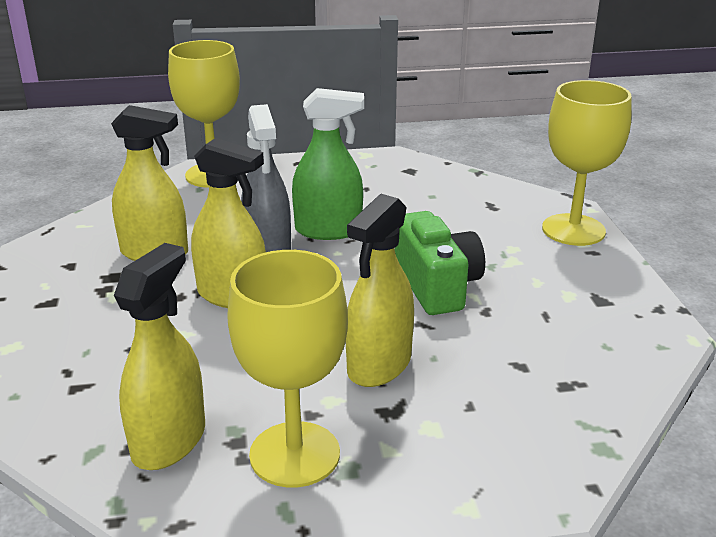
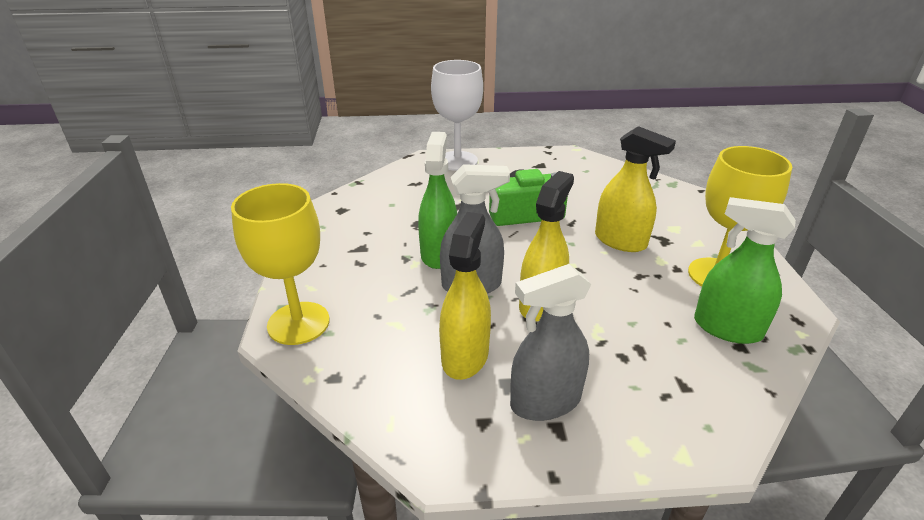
camera: 85 degrees left, 5 degrees up
(83, 296) = (545, 401): none -> grey spray bottle
(169, 441) = (727, 328): yellow spray bottle -> green spray bottle
(573, 230) = (457, 161): yellow goblet -> white goblet

